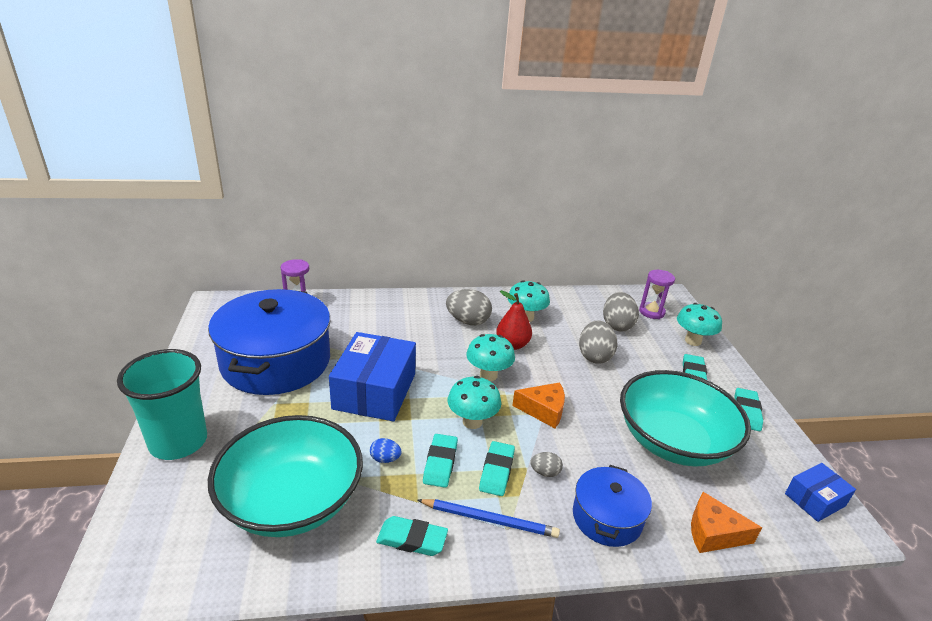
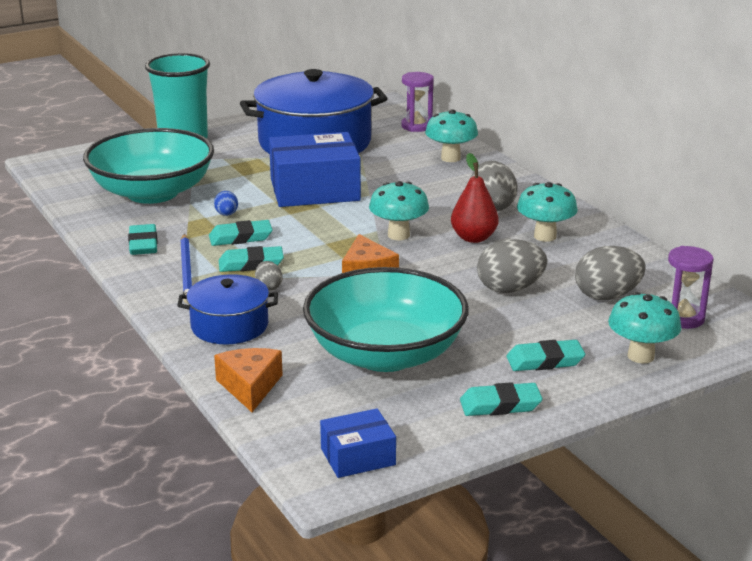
camera: 70 degrees right, 5 degrees down
(472, 422) = (312, 241): turquoise mushroom -> turquoise mushroom (450, 158)
(815, 500) = (358, 457): blue box -> blue box turned 60 degrees counterclockwise

